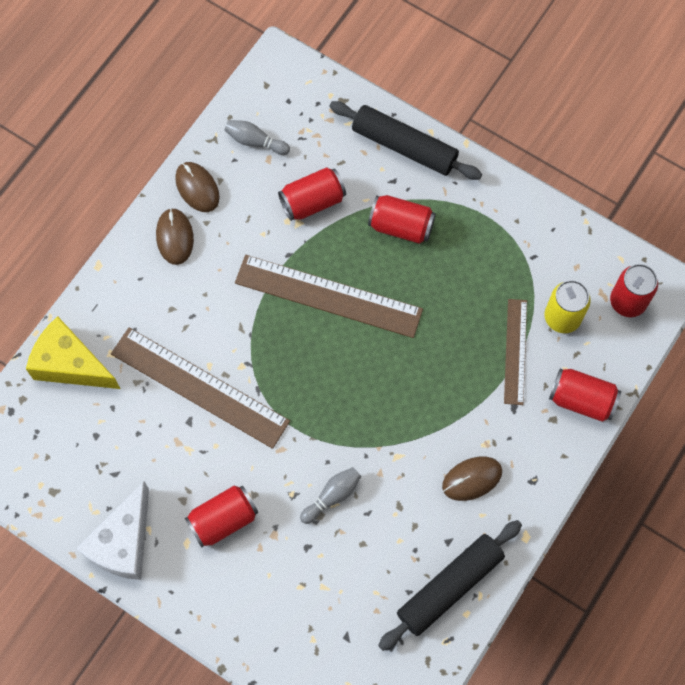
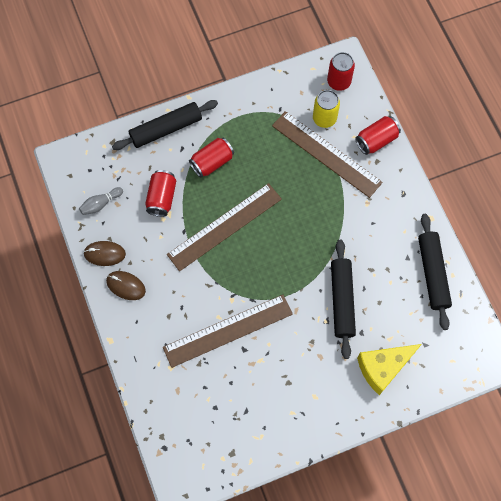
camera: 55 degrees left, 0 degrees up
(71, 364) = (160, 394): yellow cheese -> yellow cheese (383, 368)
(123, 543) = (290, 432): white cheese -> none
(223, 520) = (315, 367): red can -> none
(332, 496) = (342, 300): grey bowling pin -> black rolling pin
(472, 479) = (381, 223): brown mouse -> none
(515, 351) = (326, 154): brown ruler -> brown ruler, size x1.72

